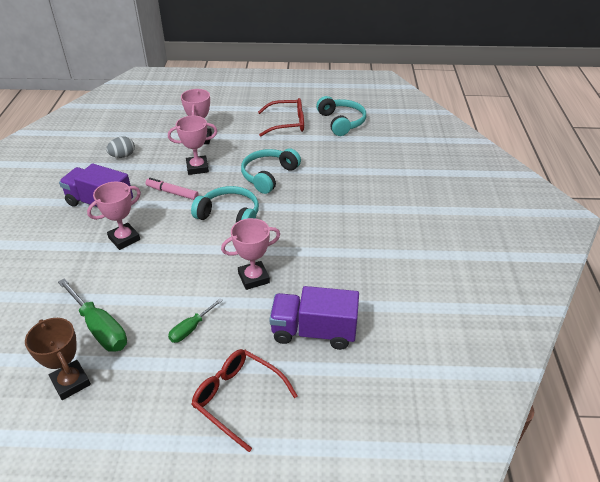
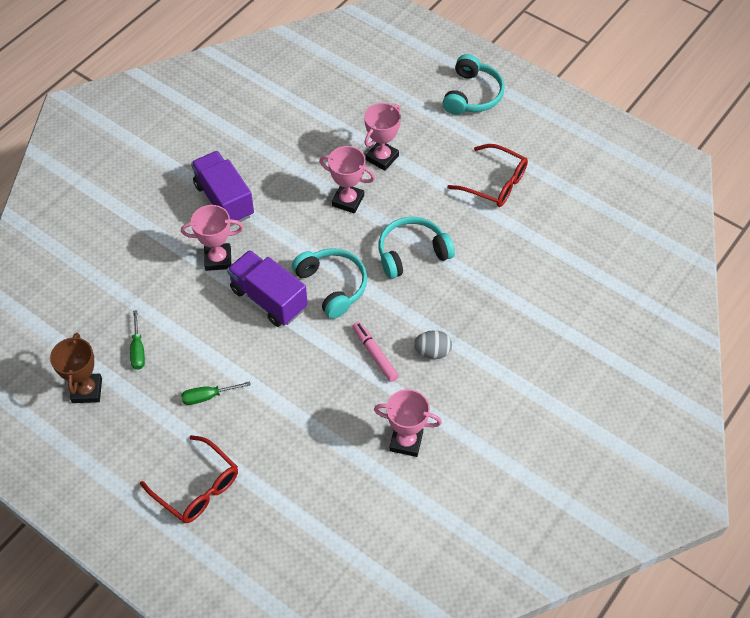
camera: 35 degrees right, 15 degrees up
(99, 328) = (138, 349): green screwdriver -> green screwdriver, size x0.58
(123, 156) = (286, 142): grey egg -> grey egg (432, 352)
(172, 192) = (299, 223): pink marker -> pink marker (374, 354)
(238, 398) = (197, 487): red glasses -> red glasses turned 150 degrees clockwise
(253, 278) = (298, 375): pink trophy -> pink trophy (406, 441)
(313, 331) = (305, 465): purple truck -> purple truck (268, 299)
(341, 122) = (560, 214): turquoise headphones -> turquoise headphones (472, 95)

